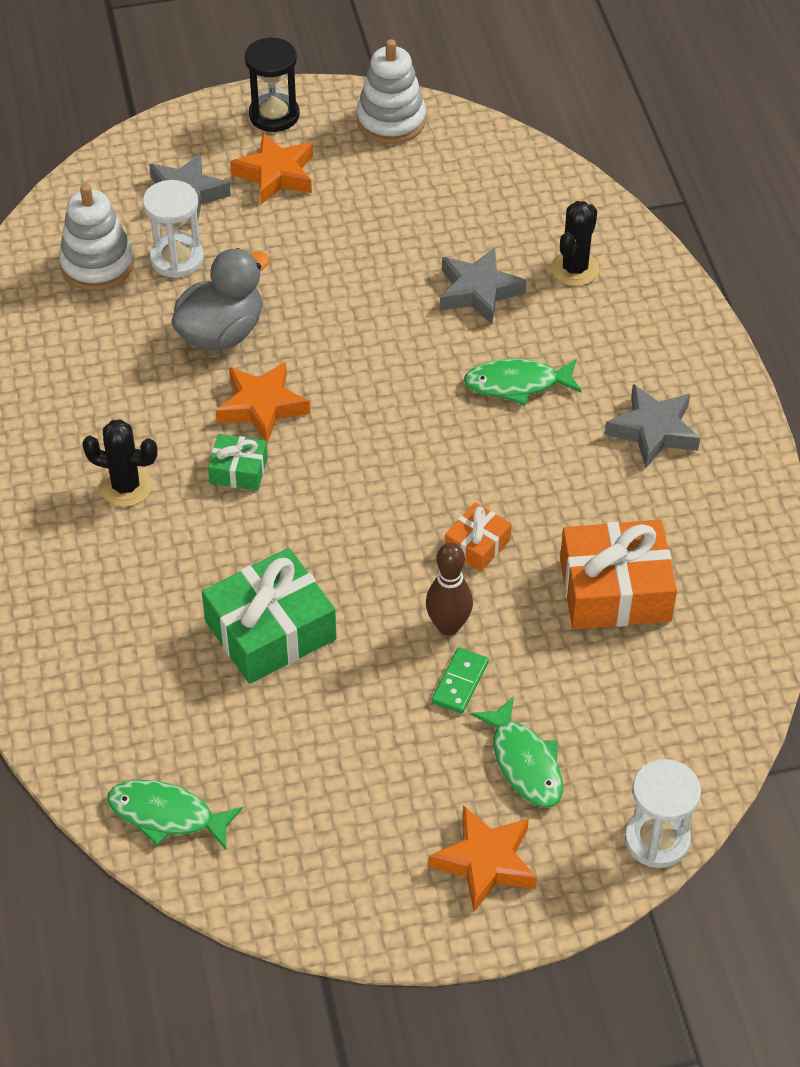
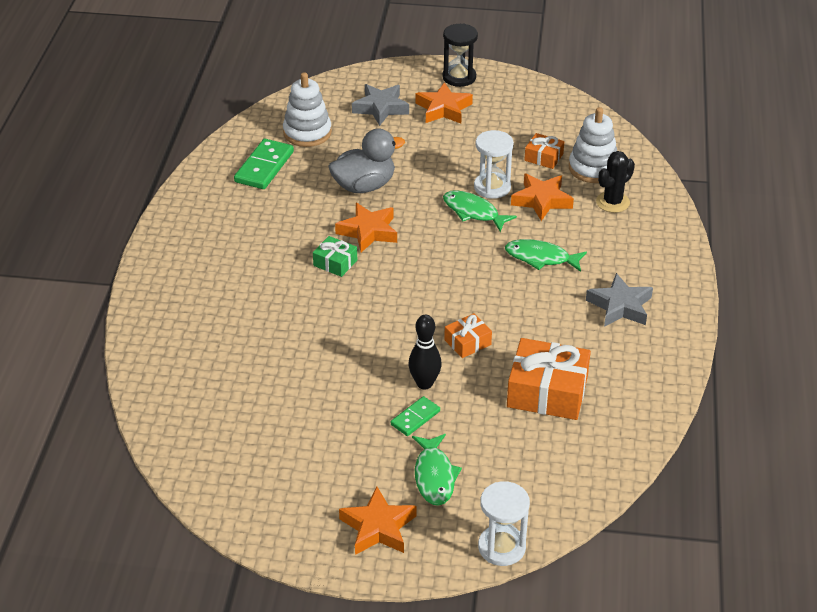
camera: 20 degrees right, 10 degrees down
(62, 339) = (264, 167): none -> green domino
(126, 486) = (260, 254): black cactus -> none
(167, 815) = (188, 442): green fish -> green fish (473, 212)
(177, 259) = (358, 140): white hourglass -> white hourglass (492, 187)
(270, 631) = (308, 356): green gift -> none
(391, 121) = (532, 95): white stacking toy -> white stacking toy (593, 168)
(448, 626) = (424, 383): brown bowling pin -> black bowling pin
(451, 220) = (543, 157): none -> orange gift
(478, 291) = (542, 200): grey star -> orange star

